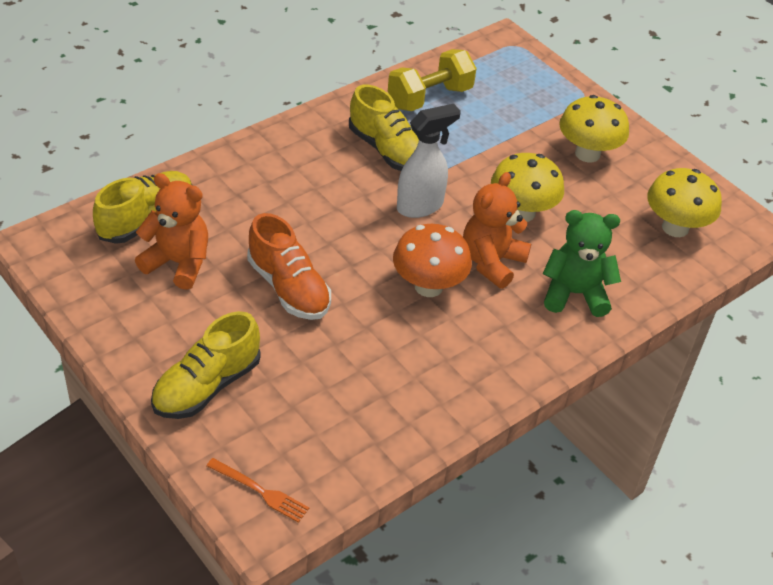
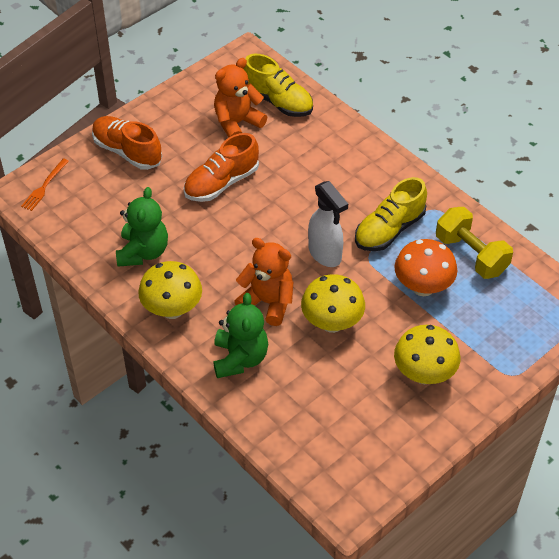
camera: 90 degrees right, 5 degrees up
(178, 263) = (237, 123): orange teddy bear -> orange teddy bear turned 150 degrees counterclockwise
(207, 386) = (127, 151): yellow shoe -> orange shoe
(403, 376) = (143, 252): none -> green teddy bear
(428, 286) = (235, 263): orange mushroom -> orange mushroom (423, 287)
(675, 227) = (335, 439): yellow mushroom -> yellow mushroom (172, 309)

